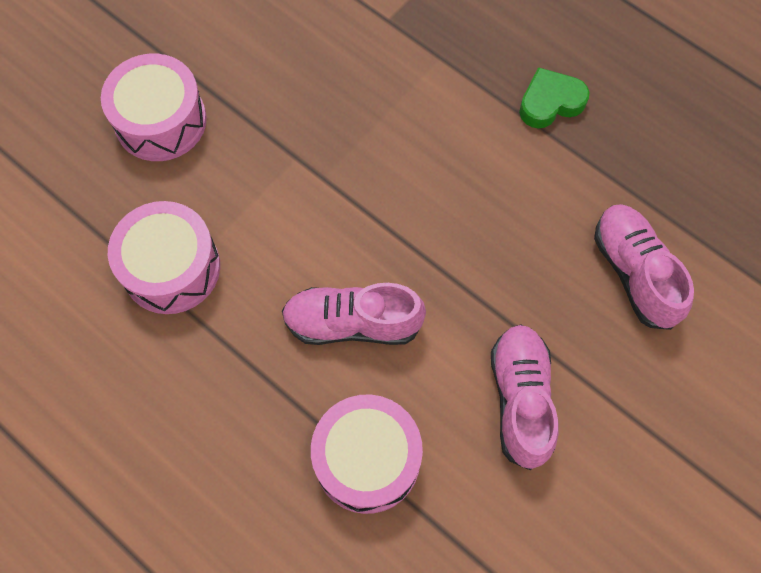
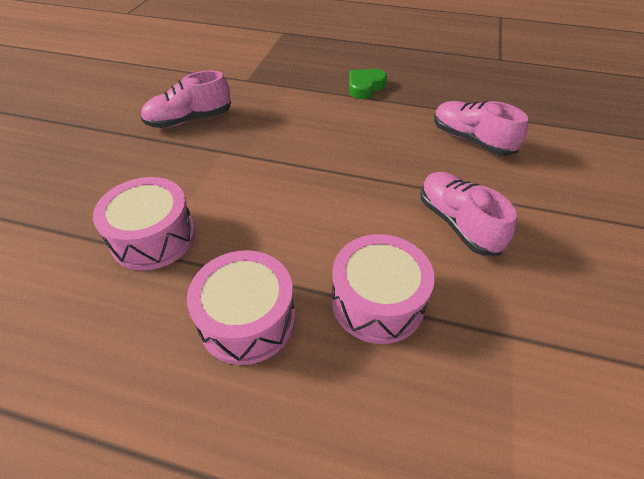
camera: 25 degrees left, 20 degrees down
(161, 121) = (112, 161): pink drum -> pink drum (247, 319)
(352, 323) = (313, 222): pink shoe -> pink shoe (189, 120)

